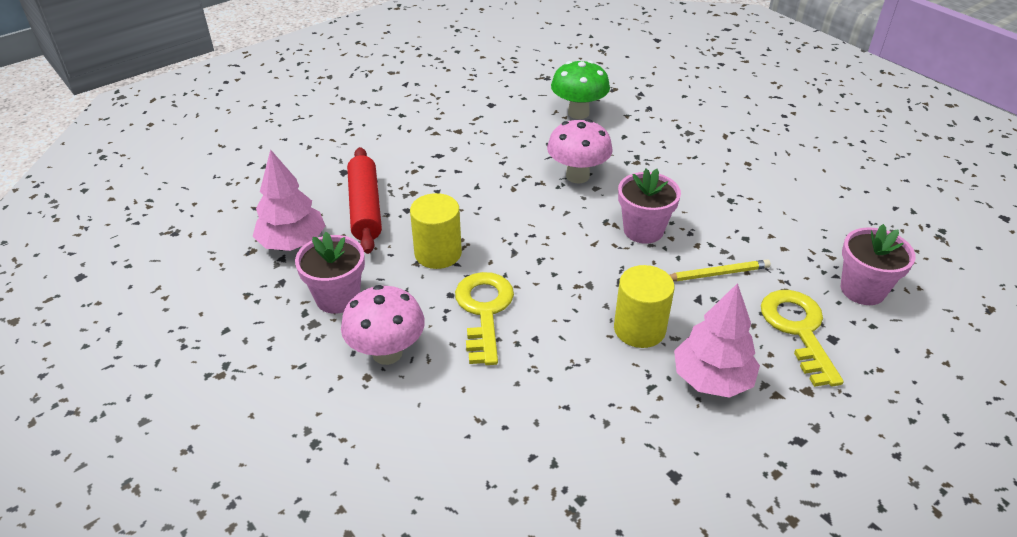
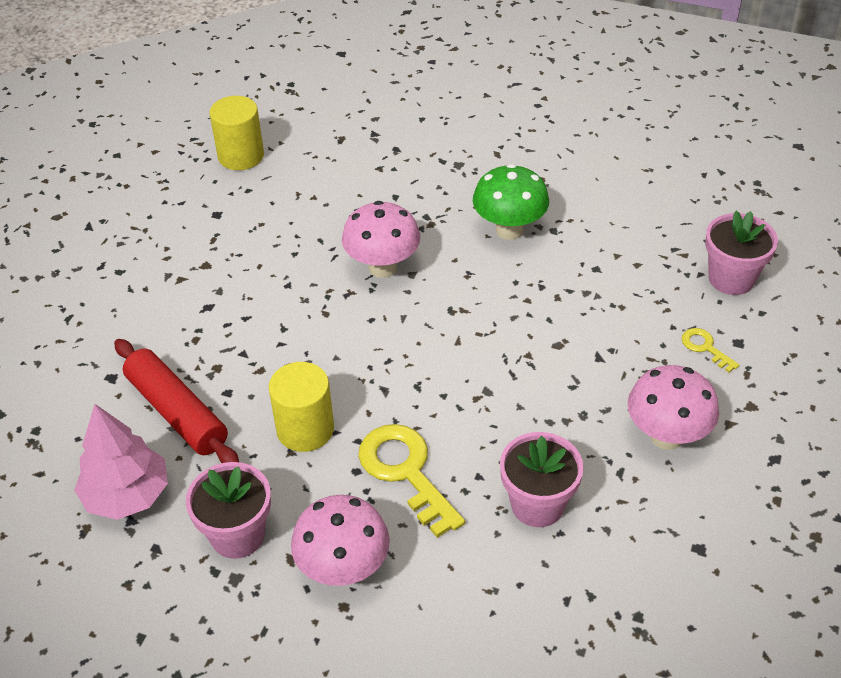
camera: 30 degrees left, 5 degrees up
(578, 113) = (325, 186): green mushroom -> green mushroom (509, 230)
(639, 329) = (568, 416): yellow cylinder -> yellow cylinder (241, 156)
(643, 230) = (495, 304): pink flower pot -> pink flower pot (537, 504)
(711, 379) = (666, 436): pink tree -> pink mushroom
(717, 274) = (596, 321): yellow pencil -> none
(798, 330) = (705, 347): yellow key -> yellow key, size x0.49

